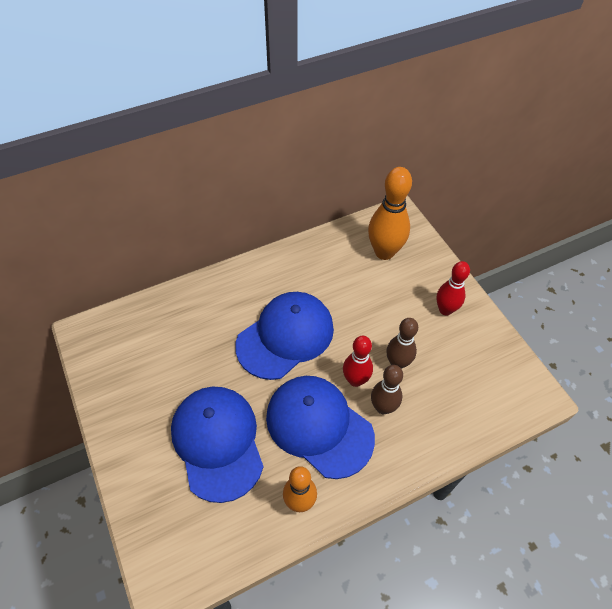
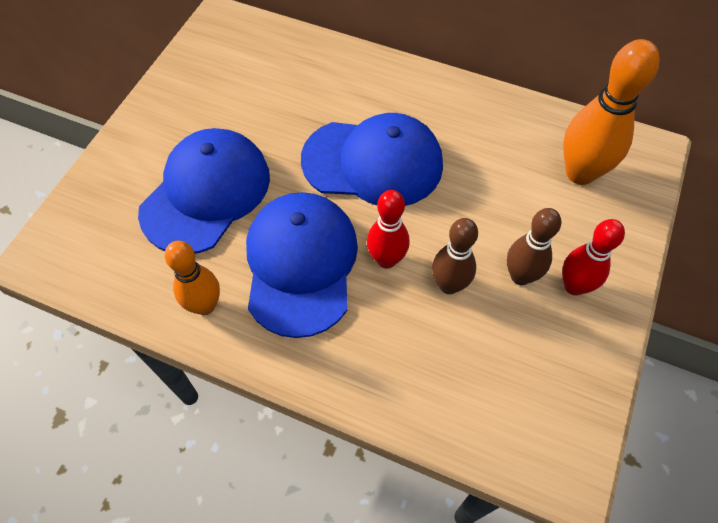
camera: 50 degrees right, 5 degrees up
(383, 407) = (380, 308): brown bowling pin -> brown bowling pin (520, 276)

